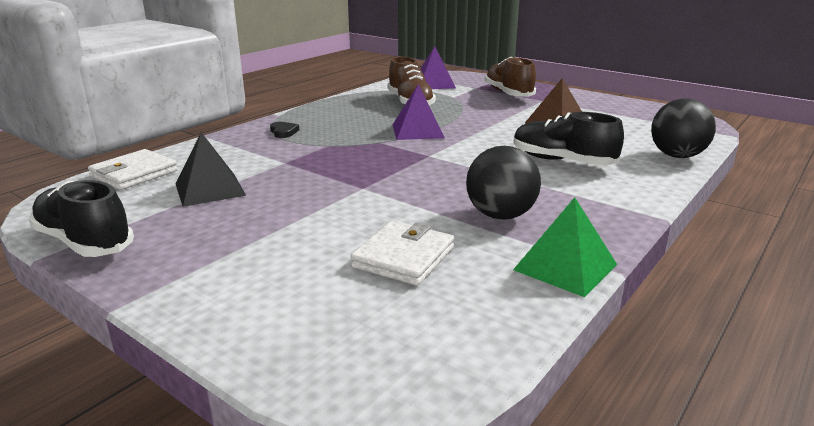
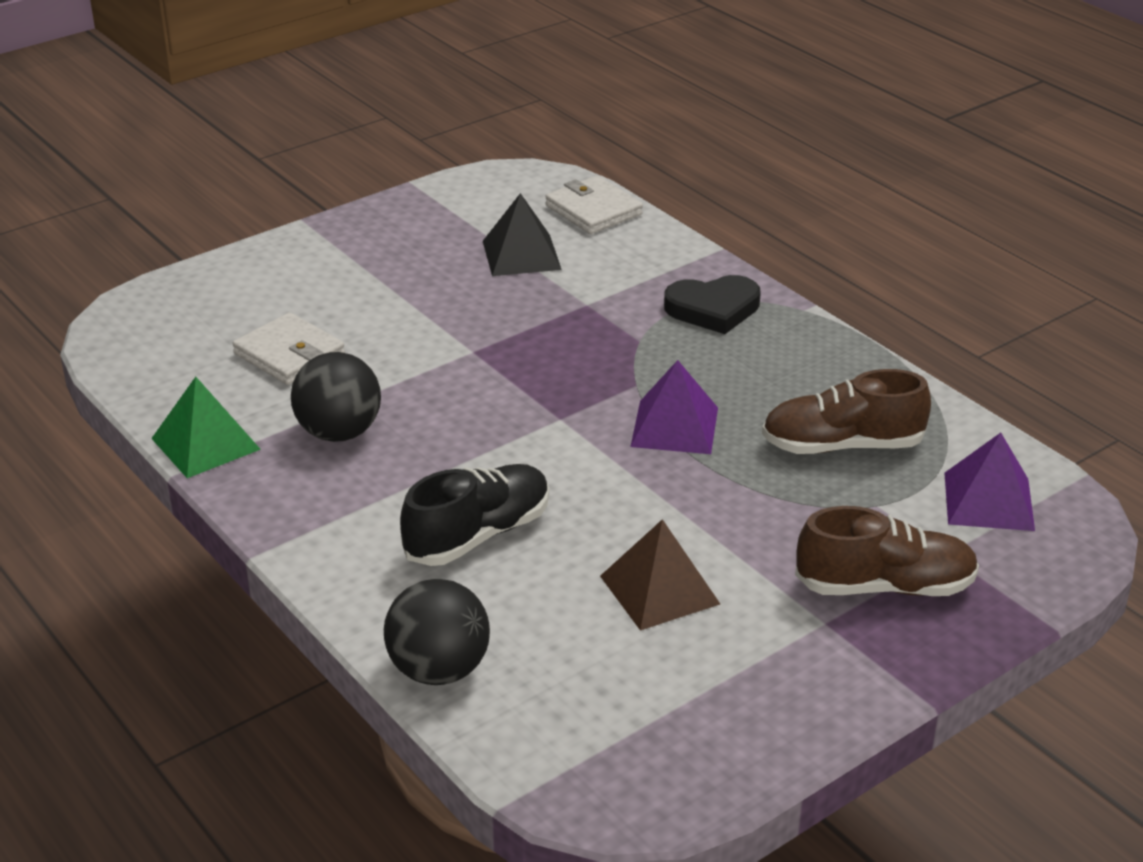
camera: 105 degrees right, 10 degrees up
(84, 242) = (429, 198): black shoe -> none
(283, 132) = (713, 309): black heart -> black heart, size x1.89

